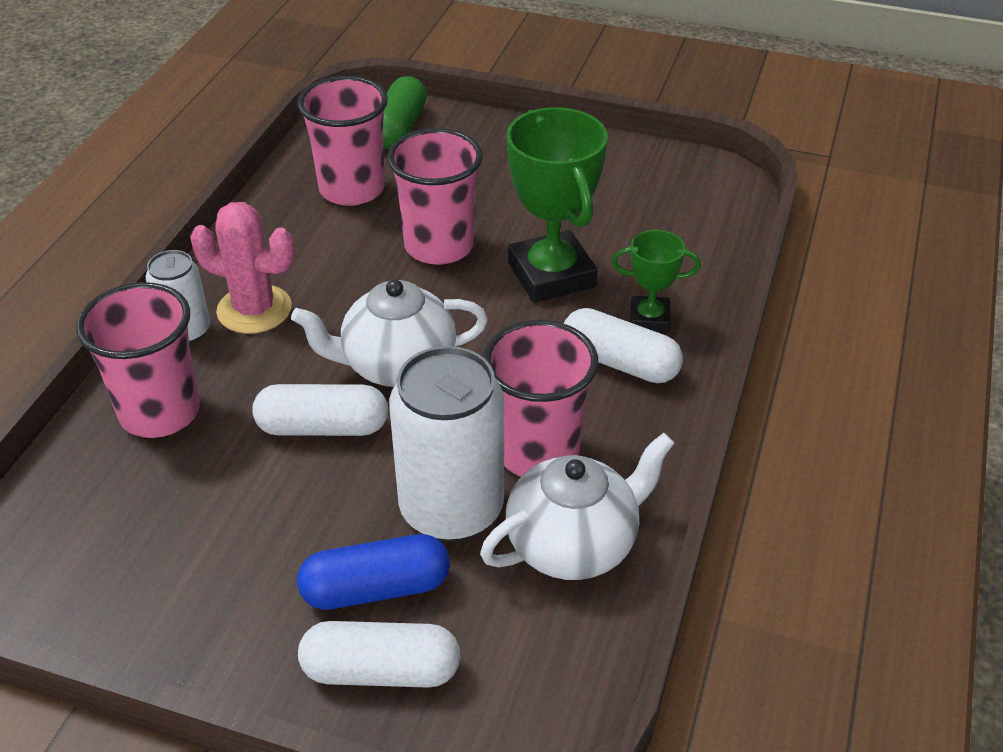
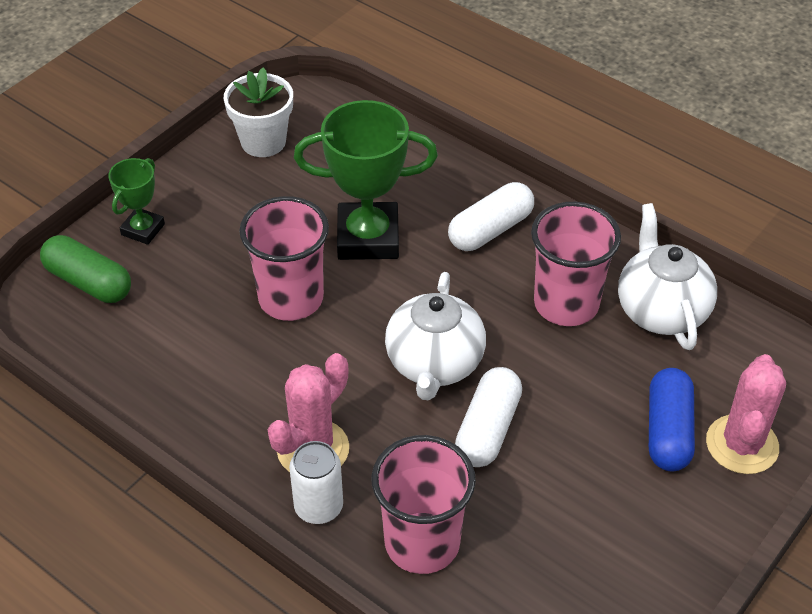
camera: 70 degrees left, 5 degrees up
(352, 189) = (168, 340): pink cup -> none
(381, 671) = (742, 445): white capsule -> pink cactus
(451, 509) = (605, 369): white can -> none
(643, 172) = (263, 142): none -> white flower pot
(649, 318) = (449, 198): green trophy -> green trophy (143, 229)

